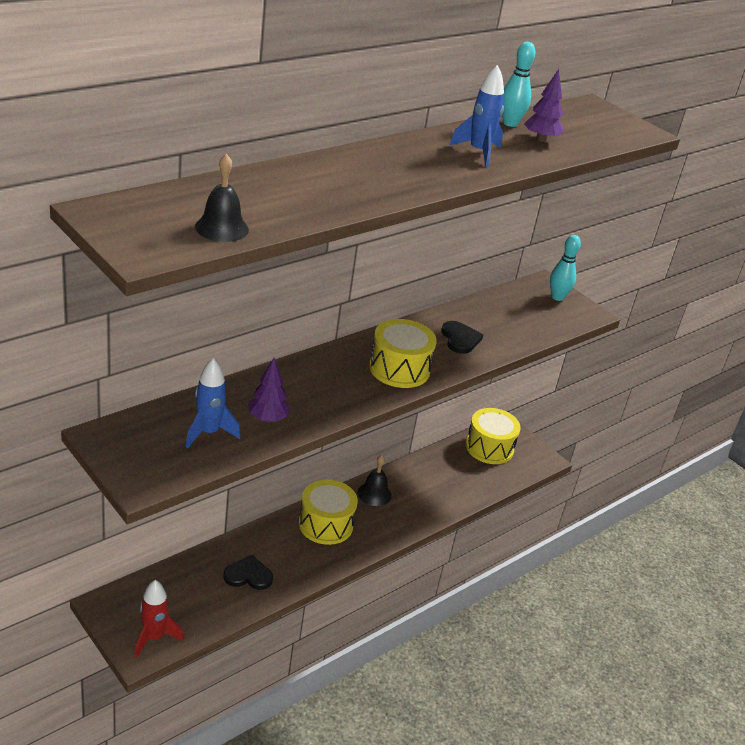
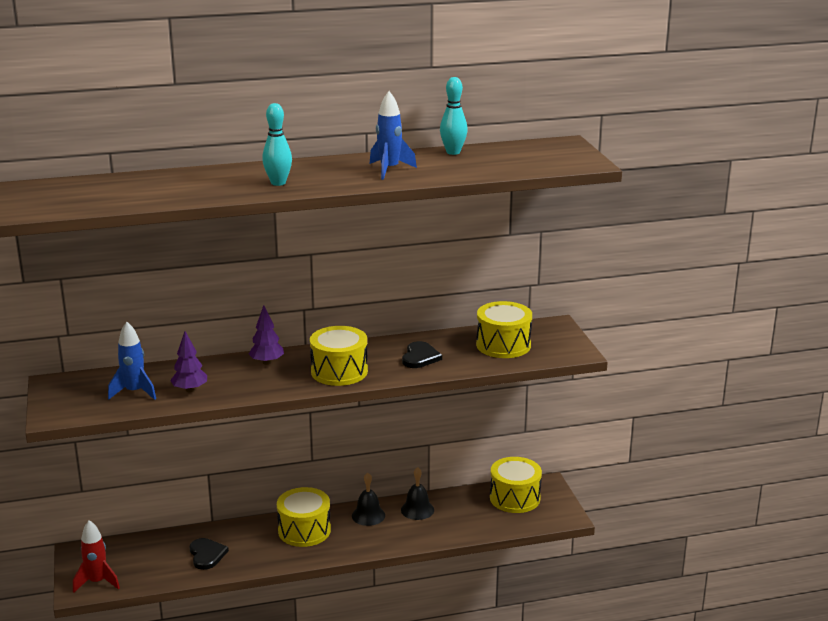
camera: 30 degrees right, 10 degrees down
(222, 228) = (100, 202): black bell -> black bell (417, 510)
(248, 575) = (207, 555): black heart -> black heart turned 45 degrees clockwise
(521, 313) = (503, 345): none -> yellow drum
(541, 139) = (466, 164): purple tree -> purple tree (267, 362)
(557, 297) = (556, 337): turquoise bowling pin -> turquoise bowling pin (278, 183)

